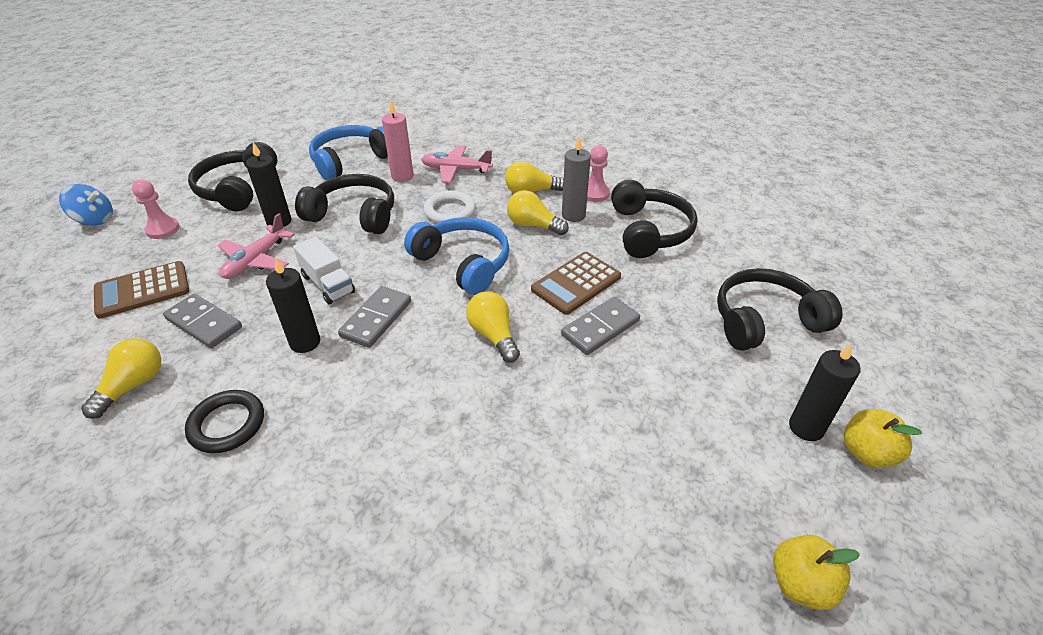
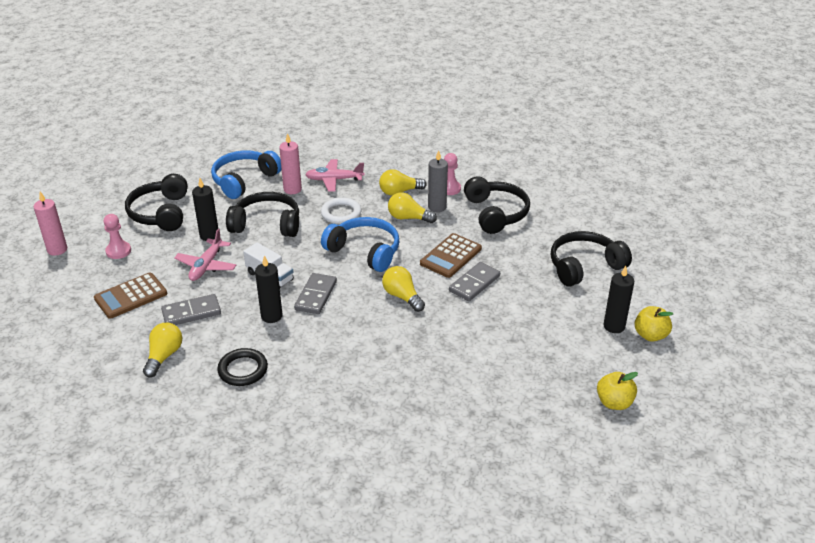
camera: 10 degrees left, 5 degrees down
(95, 220) = (57, 250): blue spinning top -> pink candle
(204, 323) = (191, 312): grey domino -> grey domino turned 45 degrees counterclockwise

